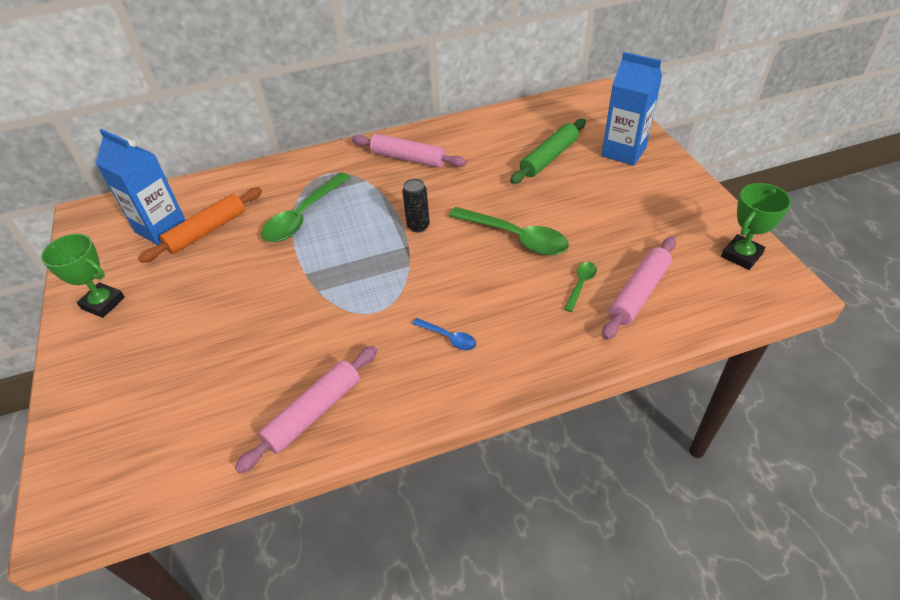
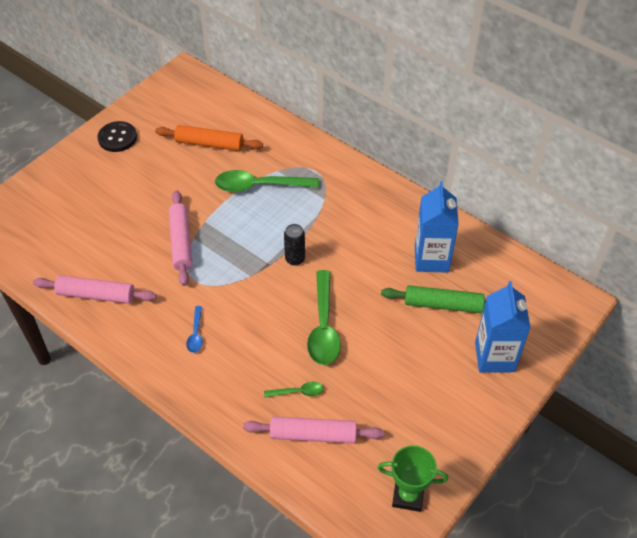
camera: 55 degrees right, 5 degrees up
(103, 303) = (117, 138): green trophy -> black button
(161, 228) = (196, 118): blue carton -> blue carton (431, 259)
(408, 158) = (370, 210): pink rolling pin -> pink rolling pin (181, 242)

